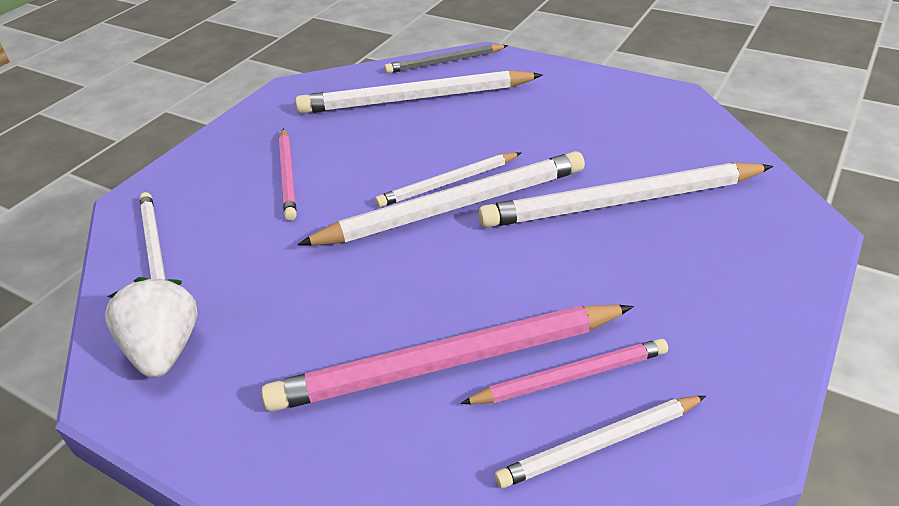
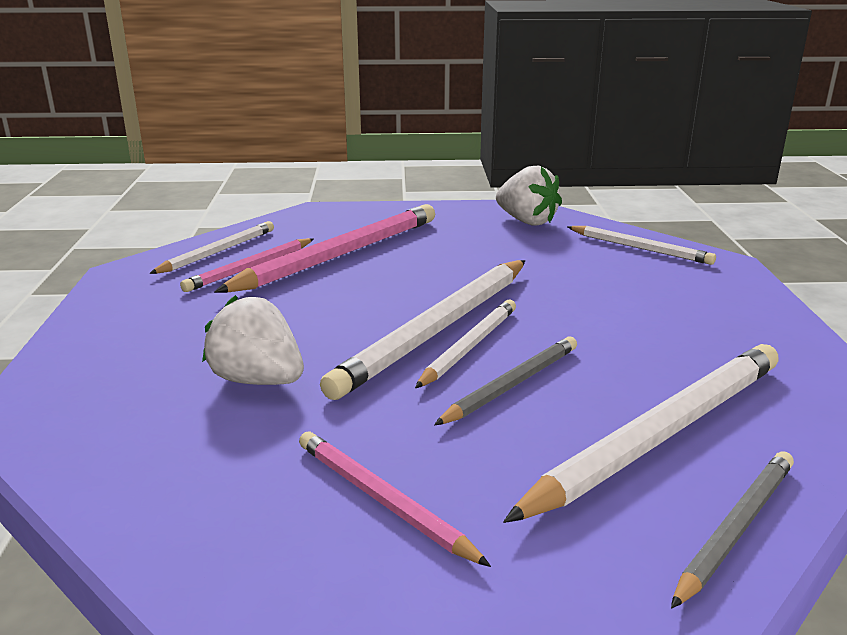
camera: 145 degrees right, 15 degrees down
(288, 176) = (638, 309): pink pencil -> pink pencil (383, 500)
(455, 146) = (512, 385): none -> grey pencil
(621, 201) = (258, 380): white pencil -> white strawberry

